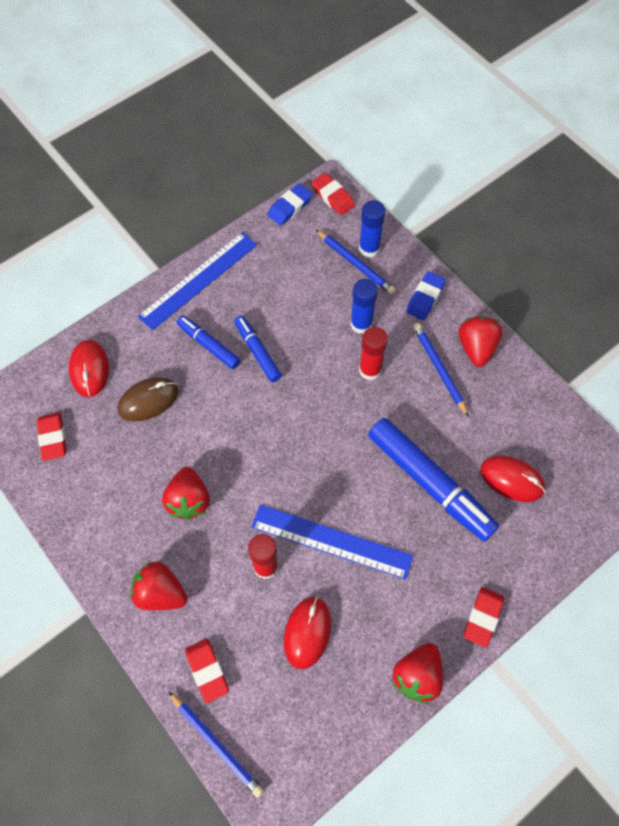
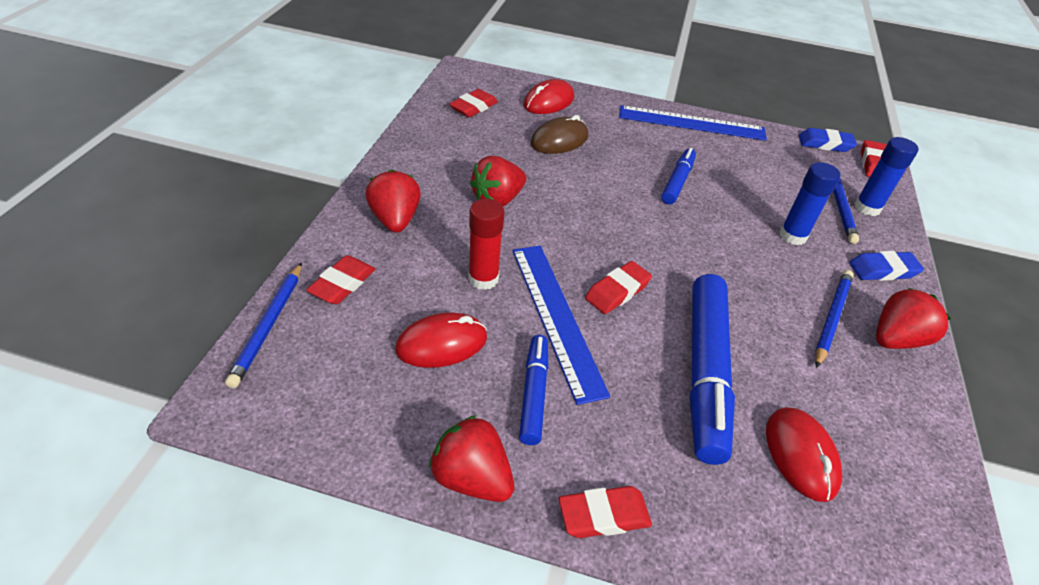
camera: 50 degrees right, 20 degrees down
(148, 400) = (559, 140): brown mouse -> brown mouse turned 60 degrees counterclockwise
(208, 345) = (646, 152): blue marker -> blue marker (534, 393)
(335, 484) = (617, 291): none -> red eraser
(370, 370) = (759, 263): red glue stick -> none
(417, 676) = (472, 477): red strawberry -> red strawberry turned 45 degrees clockwise

